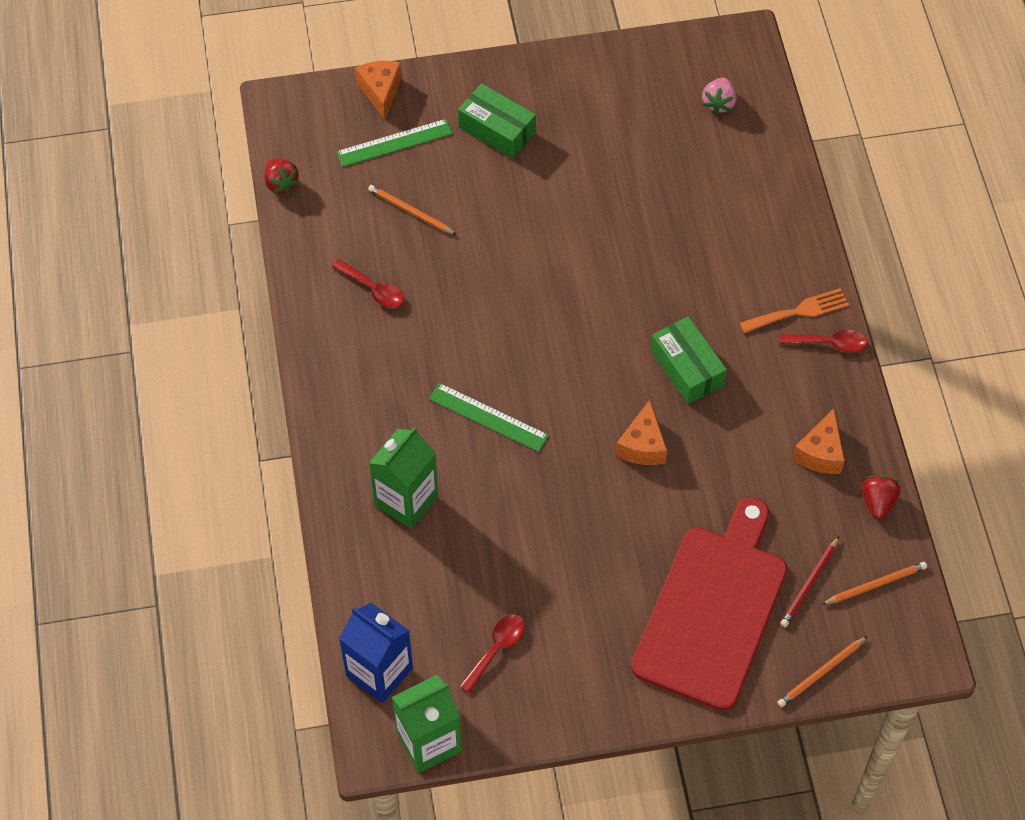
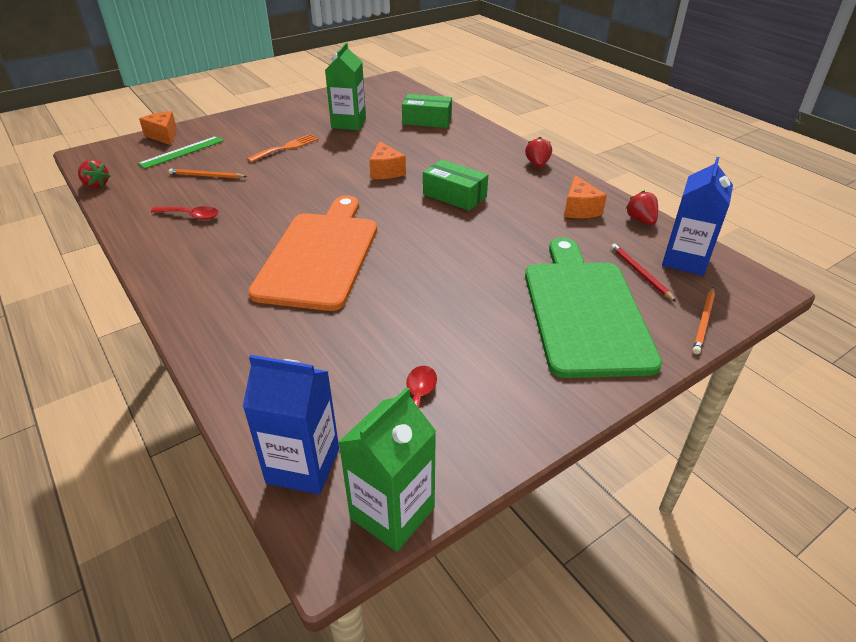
camera: 25 degrees left, 20 degrees down
(406, 500) = (272, 323): green carton -> green carton (348, 123)
(488, 417) = (320, 255): green ruler -> orange cutting board
(497, 130) = (254, 134): green box -> green box (427, 120)
(642, 445) = (452, 238): orange cheese -> orange cheese (386, 171)
(713, 610) = (584, 311): red cutting board -> green cutting board
(718, 103) = (391, 100): pink strawberry -> none
(798, 311) = (506, 157): orange fork -> orange fork (286, 148)
(810, 583) = (640, 273): red pencil -> red pencil turned 150 degrees clockwise
(829, 343) = (537, 164): red spoon -> red strawberry
(875, 585) = (685, 260): orange pencil -> blue carton

